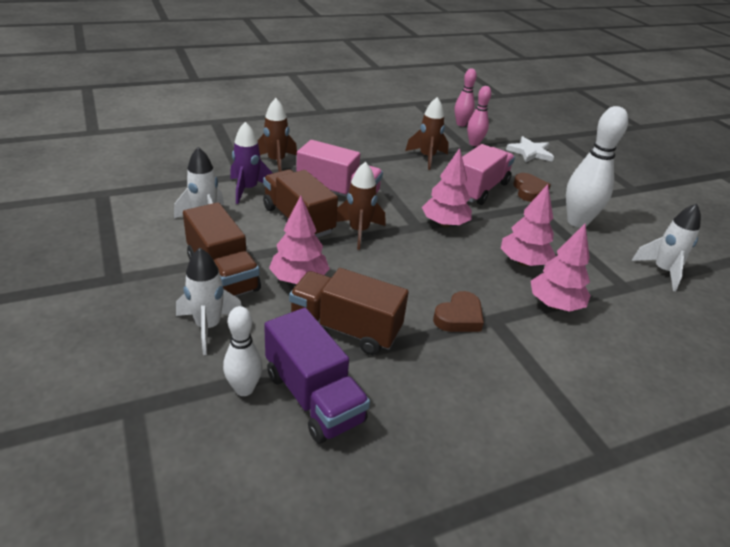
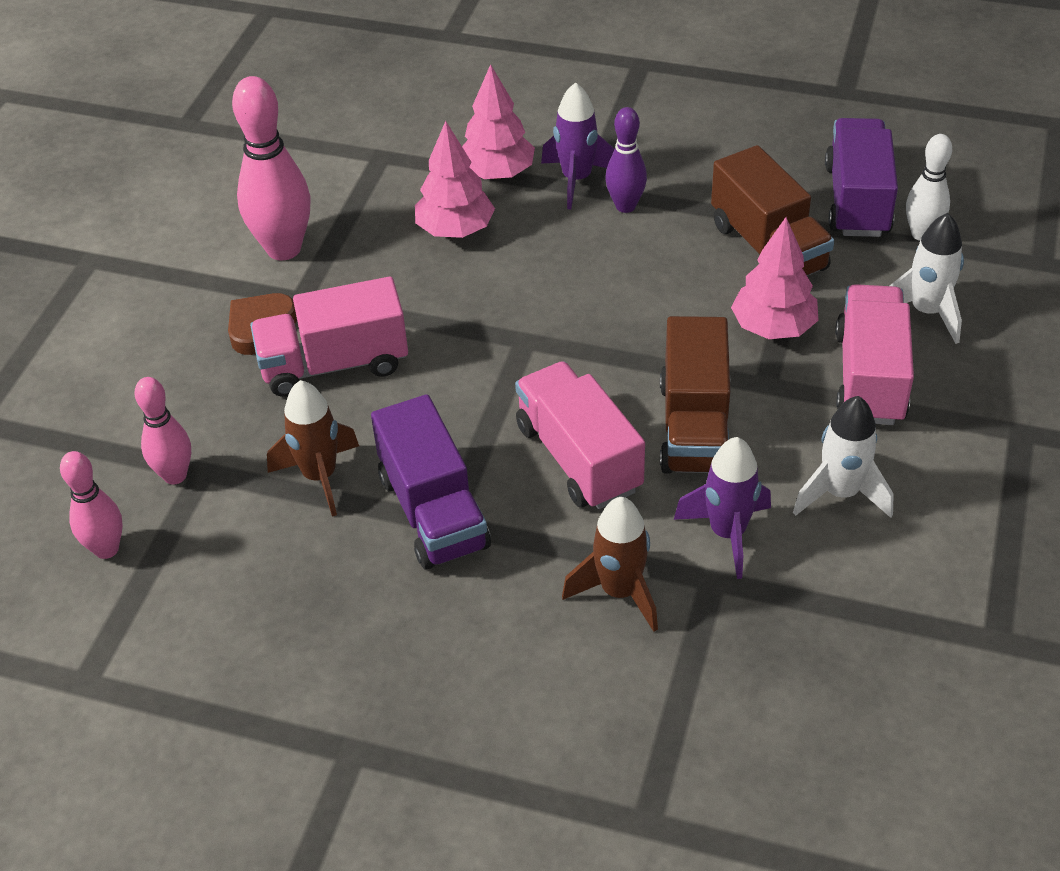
camera: 135 degrees left, 10 degrees up
(222, 274) = (869, 377): brown truck -> pink truck
(359, 231) = (622, 367): brown rocket -> none
(373, 161) = (433, 511): none -> purple truck
(444, 224) = (480, 326): pink tree -> none
(459, 317) = (625, 206): brown heart -> purple bowling pin
(508, 322) = (577, 180): none -> purple rocket
(530, 152) = (109, 405): white star -> none
(577, 222) = (283, 249): white bowling pin -> pink bowling pin
(662, 271) = (302, 150): white rocket -> none

